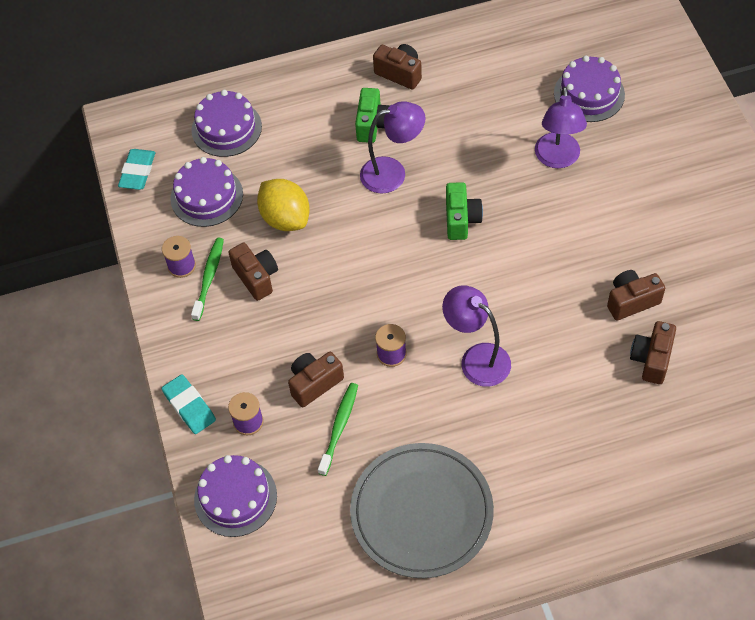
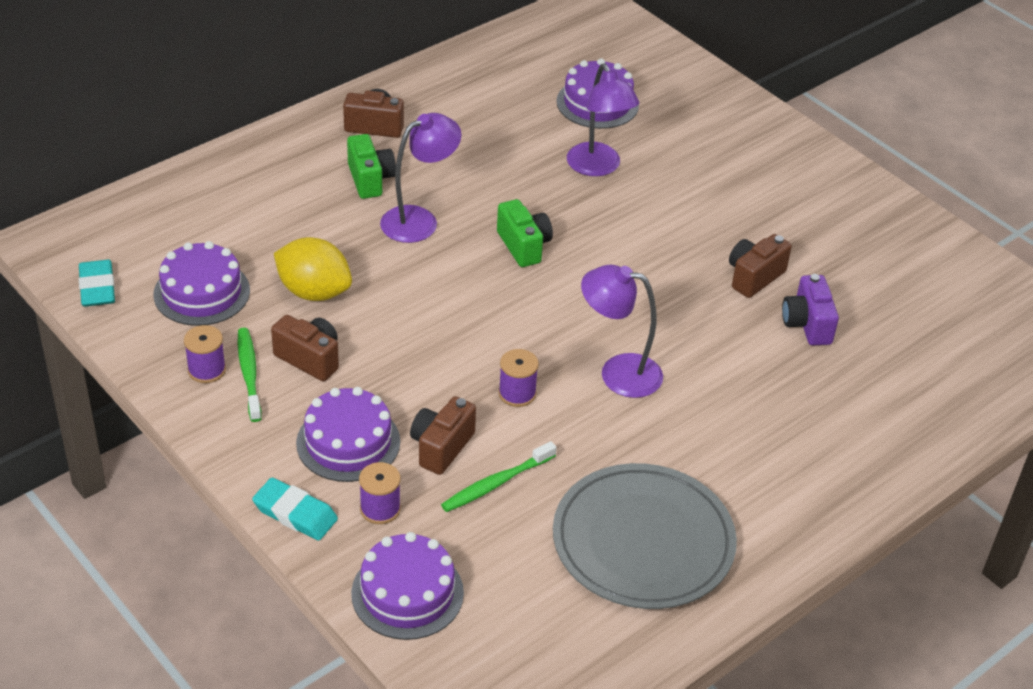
camera: 30 degrees left, 15 degrees down
(226, 128) = (191, 220): purple cake -> purple cake (348, 442)
(339, 427) = (496, 483): green toothbrush -> green toothbrush turned 120 degrees counterclockwise
(651, 359) = (807, 324): brown camera -> purple camera

